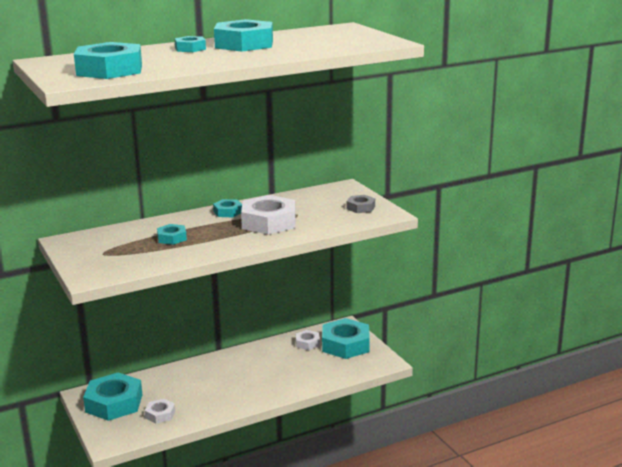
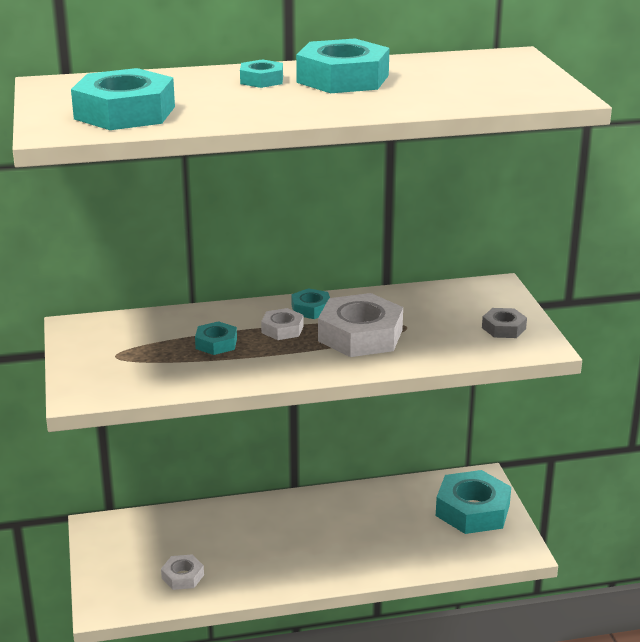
camera: 15 degrees right, 5 degrees up
(114, 403) = (129, 547): turquoise nut -> none
(307, 343) = (419, 498): white nut -> white nut (282, 329)

